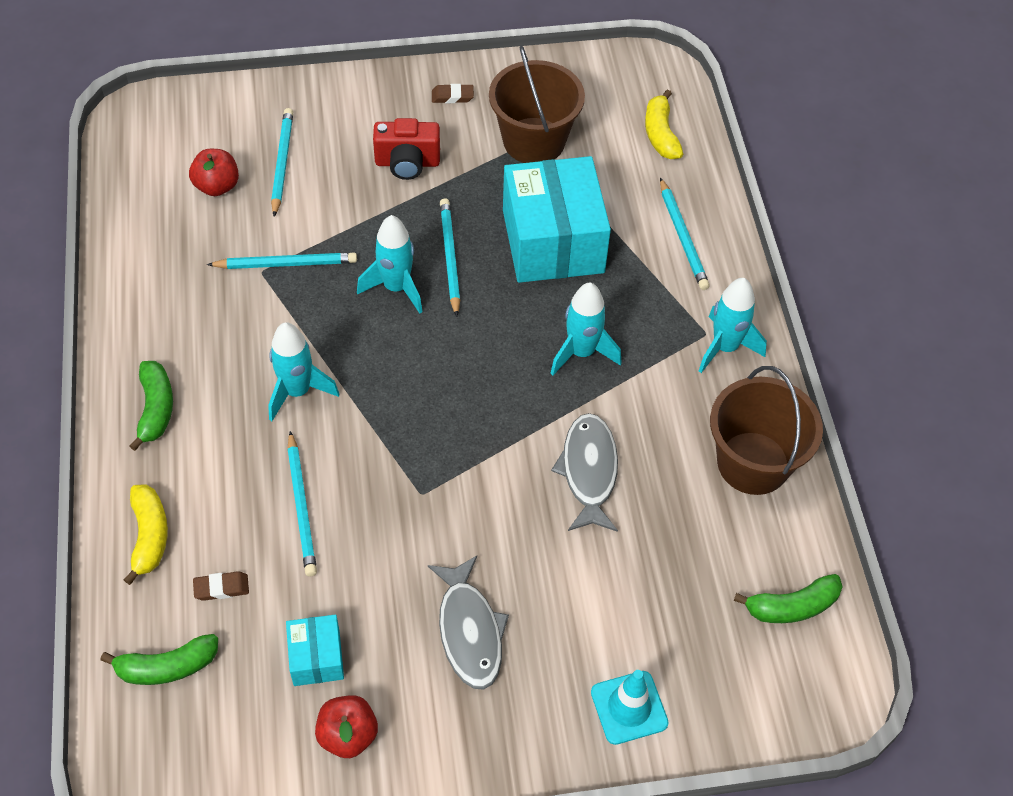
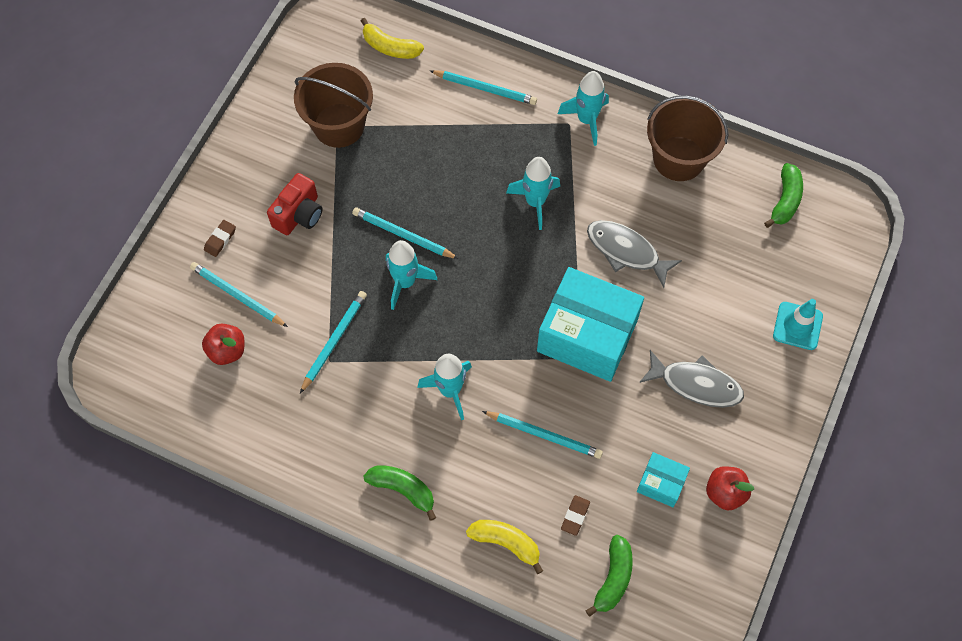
camera: 55 degrees left, 10 degrees up
(452, 96) = (258, 151): brown eraser -> brown eraser (220, 239)
(553, 241) = (434, 165): turquoise box -> turquoise box (587, 335)

